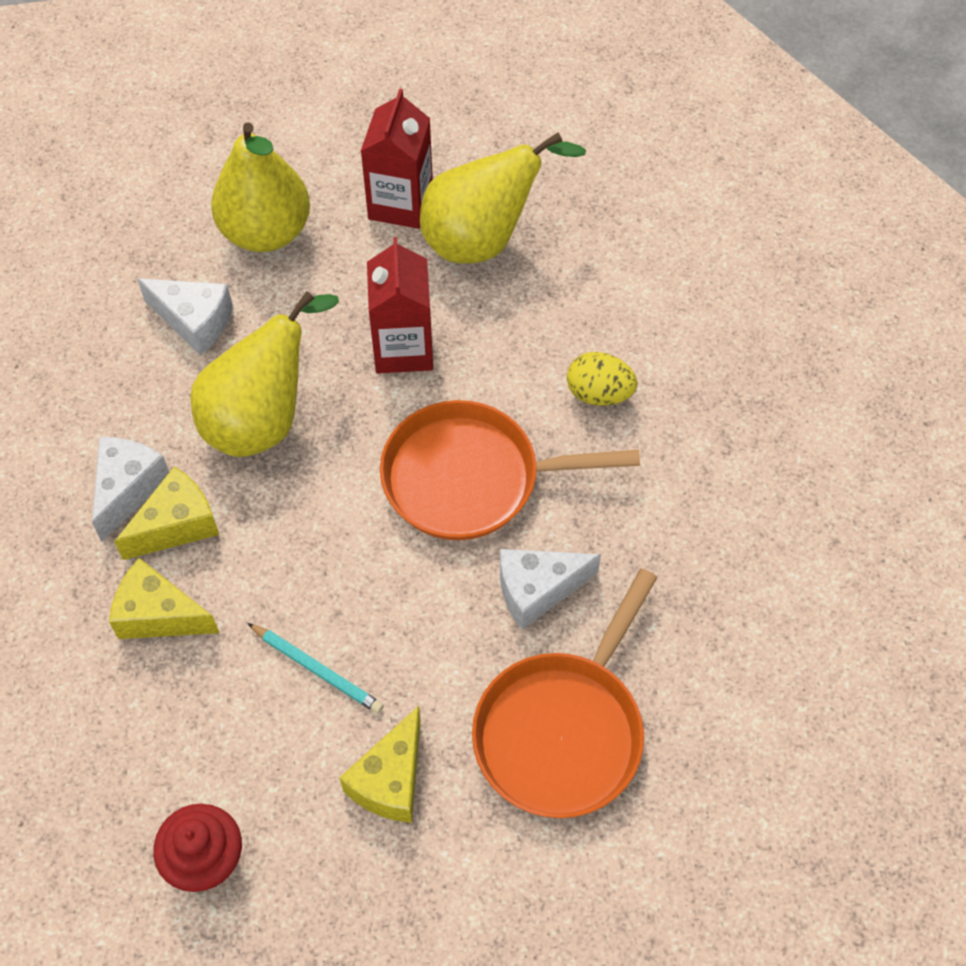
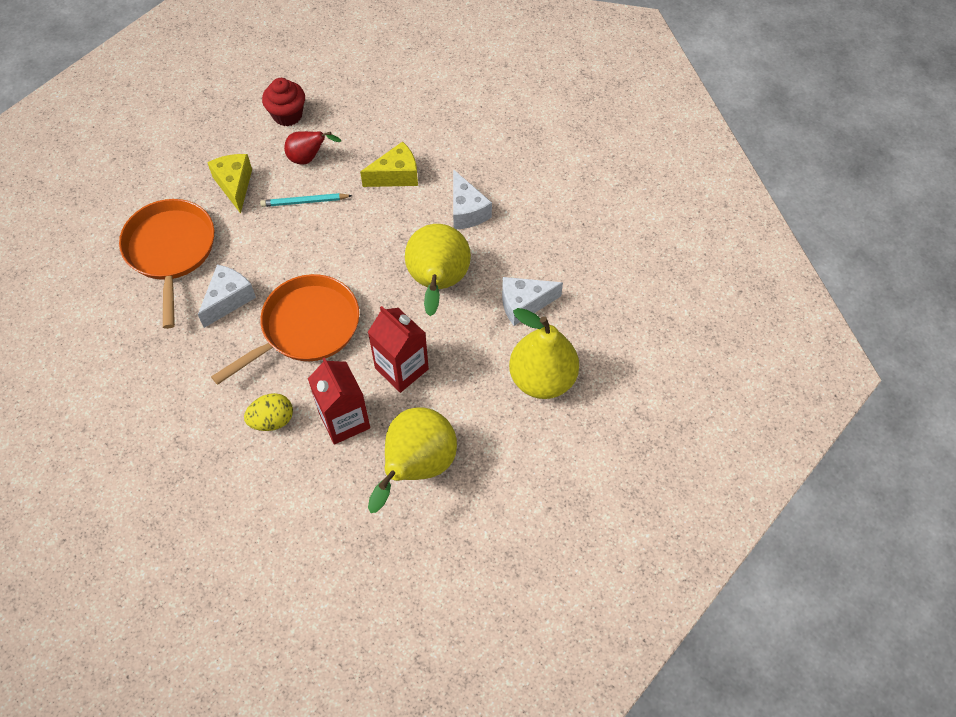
camera: 140 degrees right, 0 degrees up
(177, 525) = (427, 212): yellow cheese -> none
(247, 745) = (308, 158): none -> red pear
(400, 203) = (486, 453): red carton -> red carton (344, 420)

